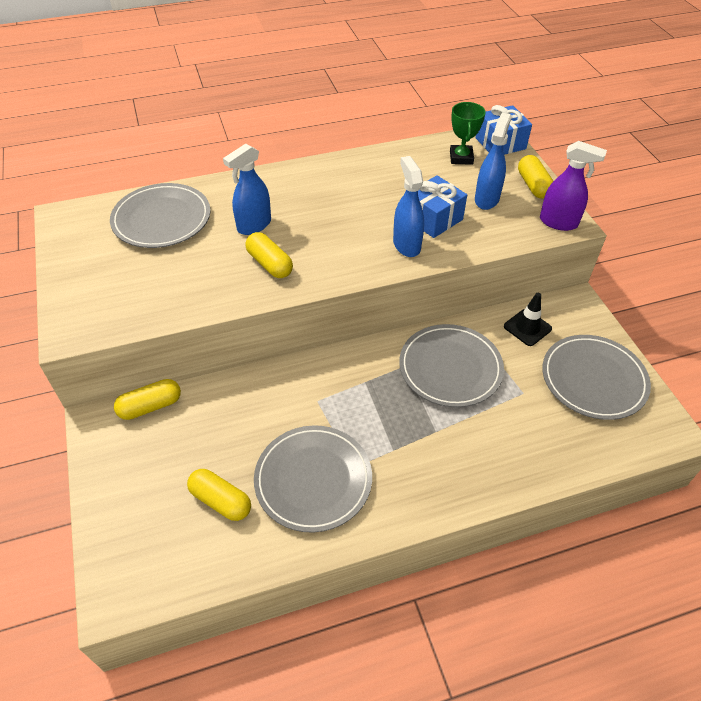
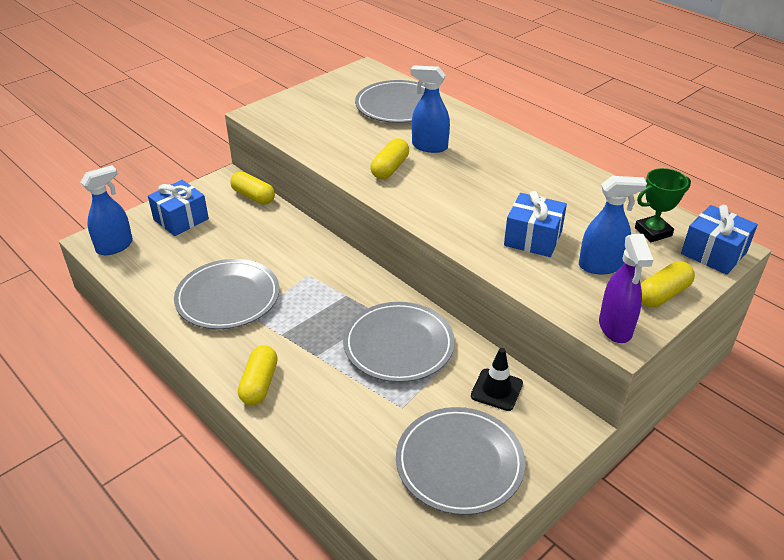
camera: 65 degrees right, 10 degrees down
(140, 489) = (181, 219): none -> blue gift
(221, 501) = (188, 258): yellow capsule -> yellow capsule (259, 384)
(406, 245) = (478, 232): blue spray bottle -> blue spray bottle (115, 246)

